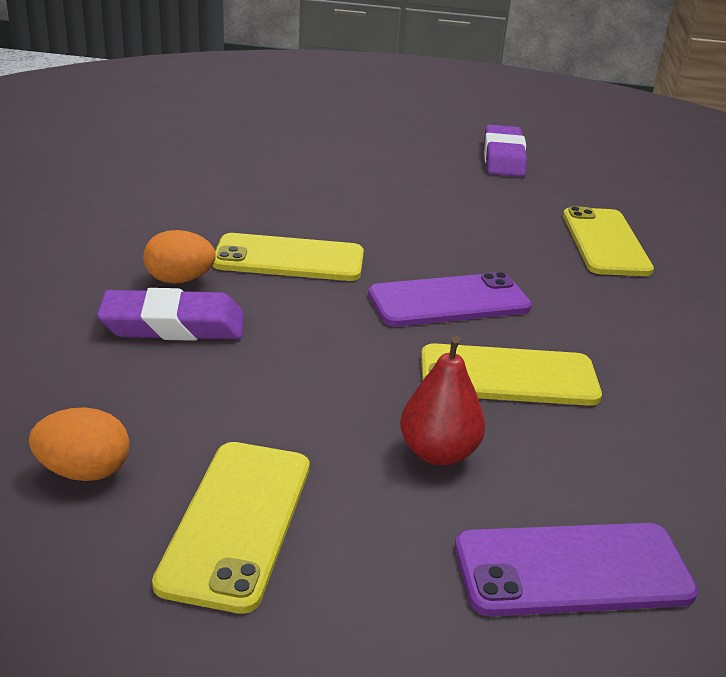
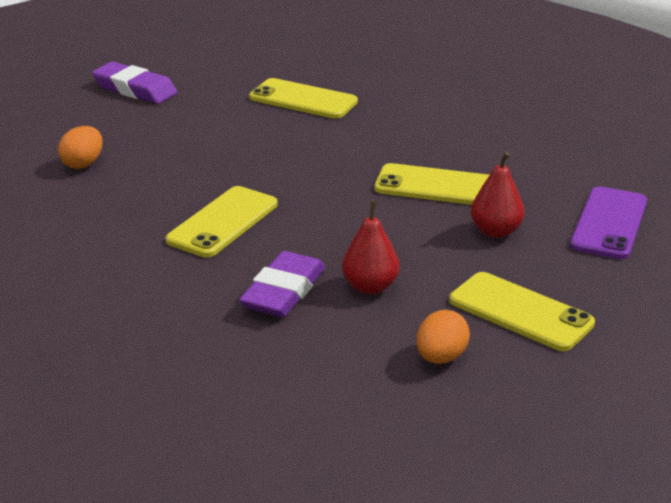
camera: 60 degrees left, 0 degrees up
(179, 280) = (216, 276): orange egg -> orange egg (83, 164)
(221, 380) = (370, 287): none -> red pear
(449, 301) = (334, 178): purple phone -> none
(508, 376) = (436, 186): yellow phone -> yellow phone turned 75 degrees clockwise

